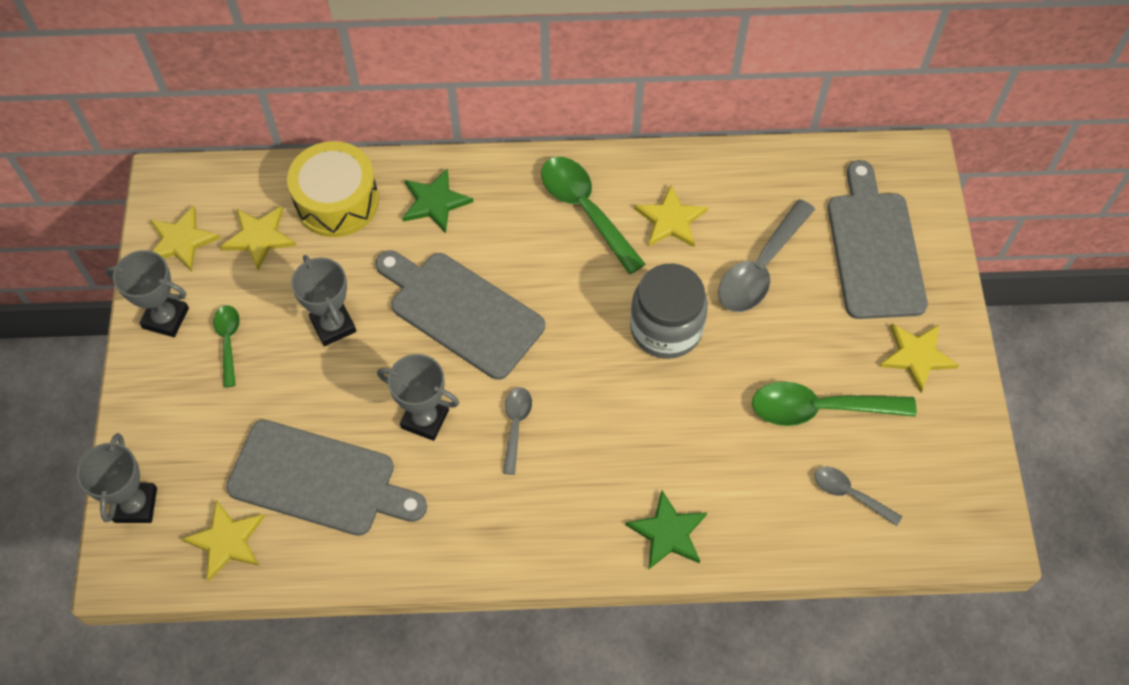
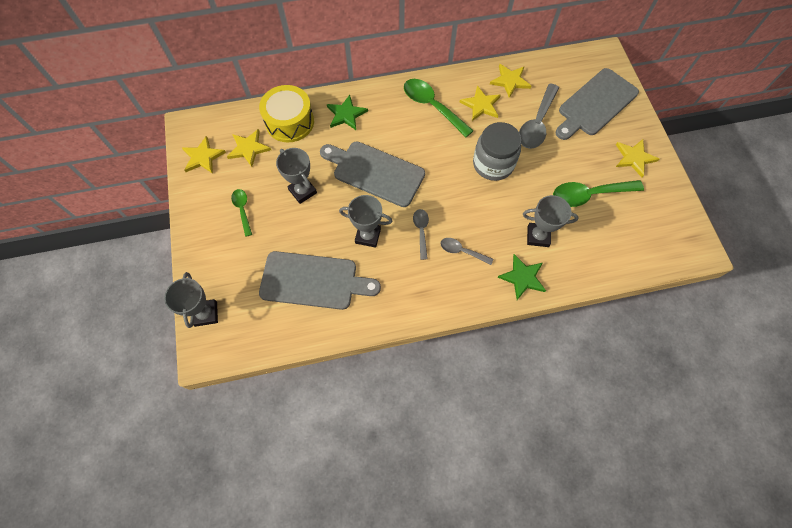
camera: 10 degrees left, 5 degrees up
(166, 318) = (202, 202): grey trophy -> grey trophy (538, 236)
(227, 541) = (265, 326): yellow star -> yellow star (510, 81)
(849, 494) = (618, 239): grey spoon -> grey spoon (462, 251)
(874, 249) = (595, 104): grey cutting board -> grey cutting board turned 120 degrees counterclockwise

